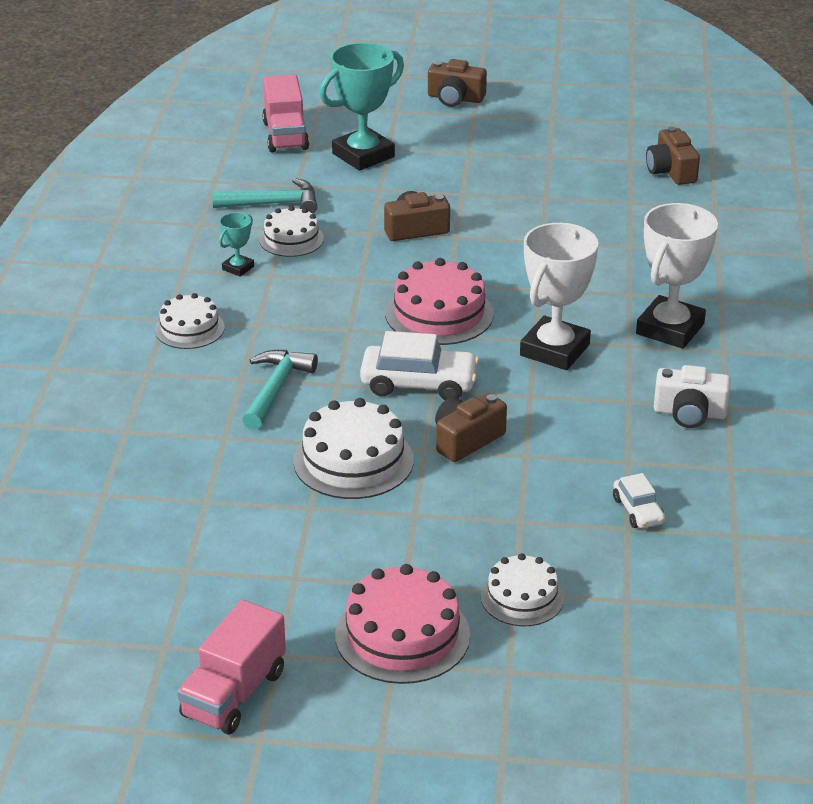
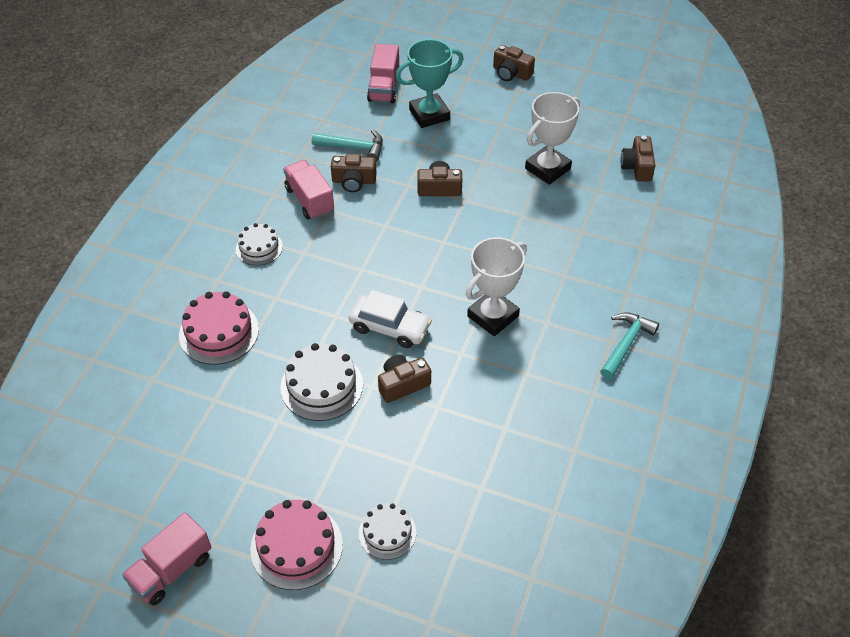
camera: 15 degrees right, 15 degrees up
(238, 268) = (309, 200): turquoise trophy -> pink truck
(276, 389) = (295, 312): turquoise hammer -> turquoise hammer (626, 344)
(291, 239) = (354, 181): white cake -> brown camera
(439, 314) = (427, 267): pink cake -> pink cake (219, 332)
(638, 511) = (495, 474): white car -> none
(670, 329) = (580, 313): white trophy -> white trophy (547, 169)
(689, 413) = (564, 393): white camera -> none

